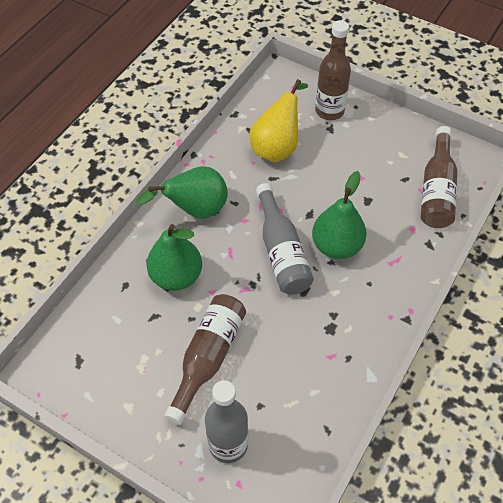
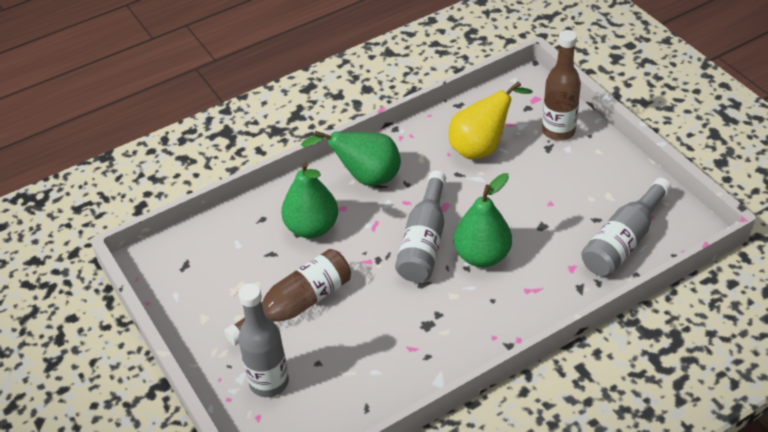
camera: 30 degrees right, 10 degrees down
(437, 190) = (623, 241): brown bottle -> grey bottle

